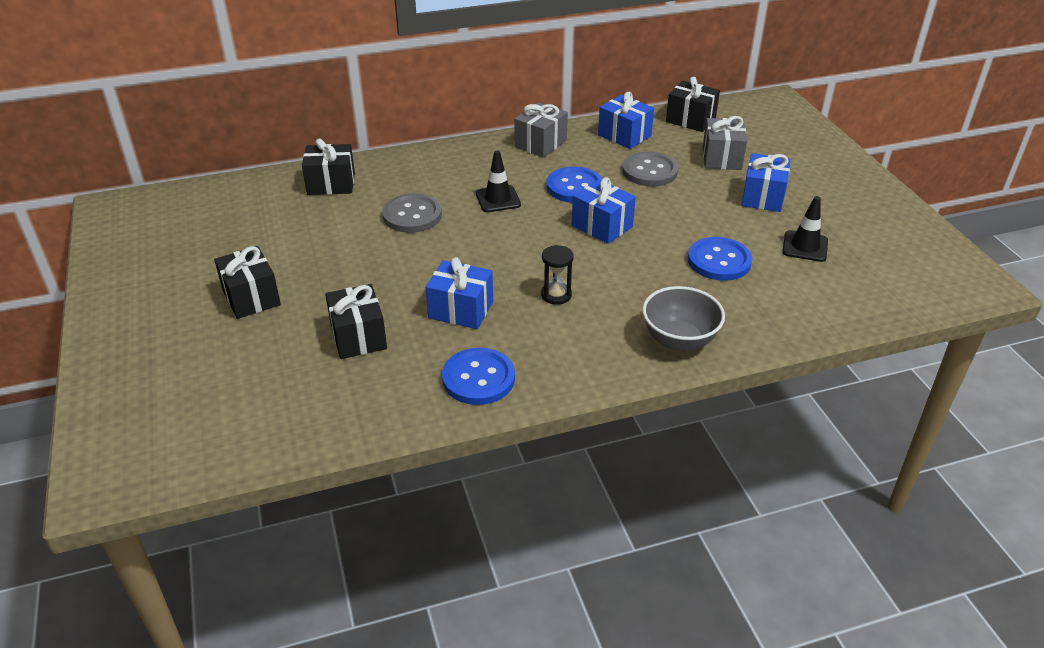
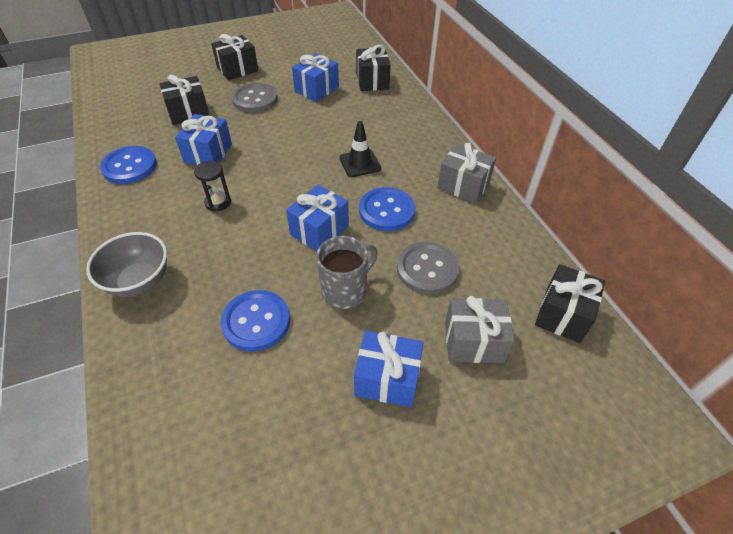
camera: 85 degrees right, 10 degrees up
(412, 215) = (332, 121): grey button -> grey button (255, 99)
(624, 135) = (500, 249): blue gift -> blue gift (316, 89)
(678, 213) = (345, 291): none -> grey mug
(805, 246) = (279, 414): black traffic cone -> none

